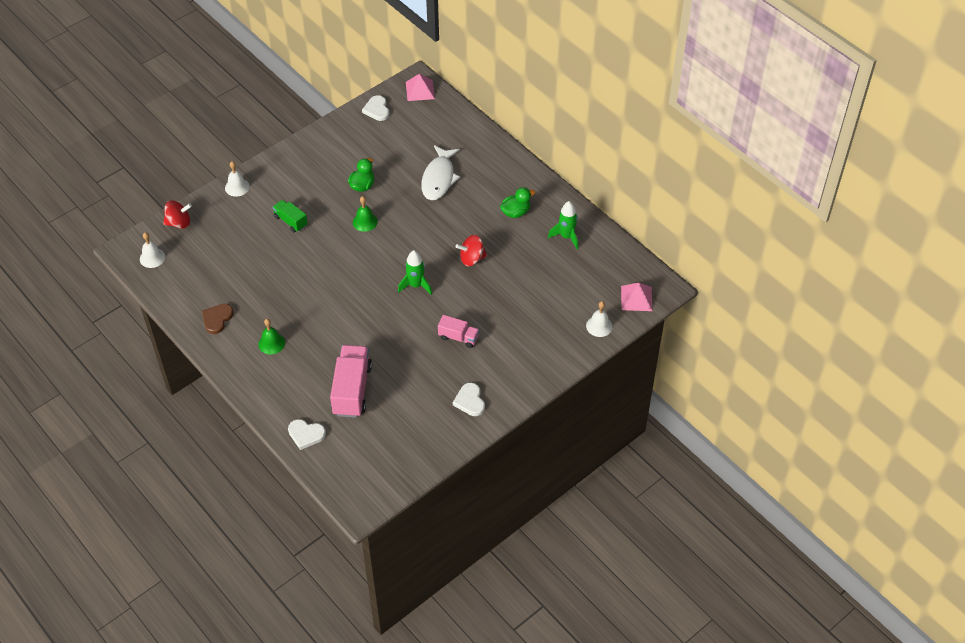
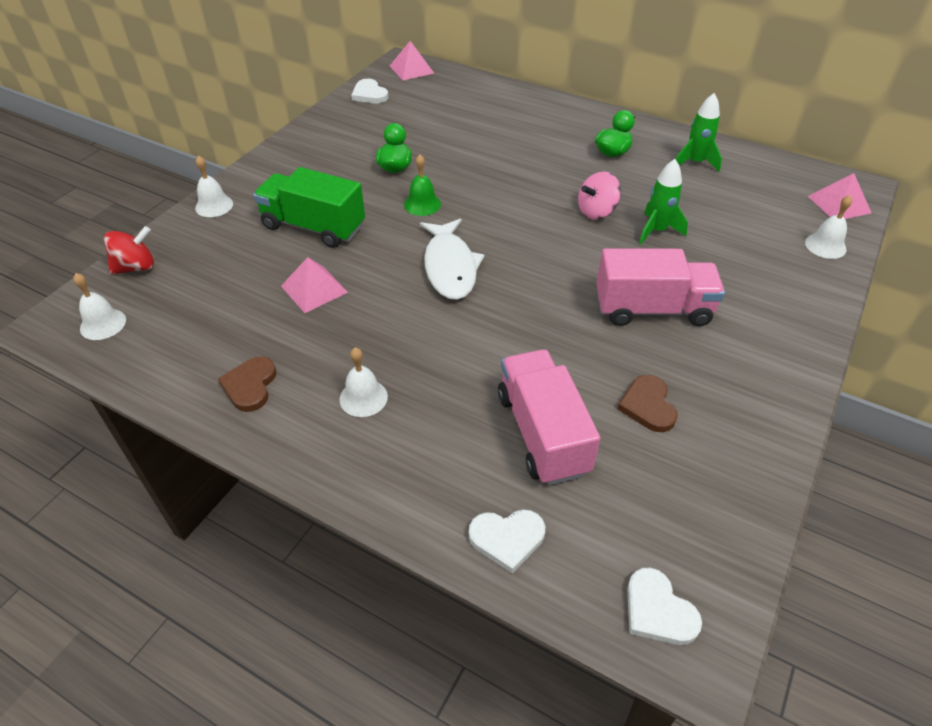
camera: 20 degrees left, 5 degrees down
(271, 343) = (363, 397): green bell -> white bell
(273, 267) = (314, 289): none -> pink pyramid
(290, 221) = (314, 227): green truck -> green truck, size x1.81
(416, 285) = (543, 260): green rocket -> green rocket (657, 231)
(416, 392) = (648, 406): none -> brown heart
(439, 178) = (491, 140): white fish -> white fish (450, 267)
(458, 337) = (652, 309): pink truck -> pink truck, size x1.81
(470, 401) = (740, 393): white heart -> white heart (658, 610)
(472, 259) = (596, 211): red spinning top -> pink spinning top

